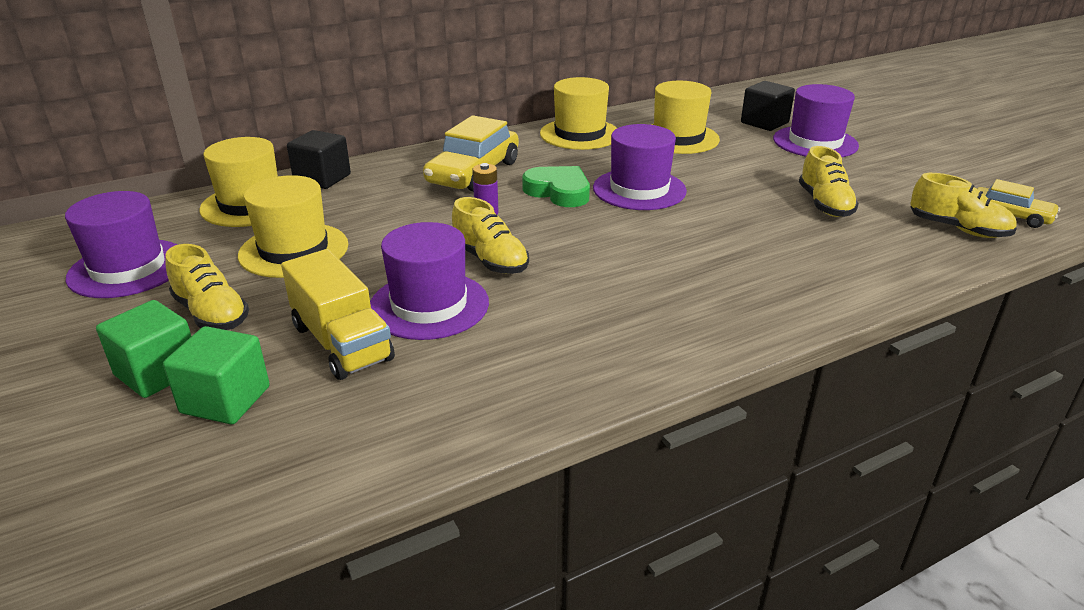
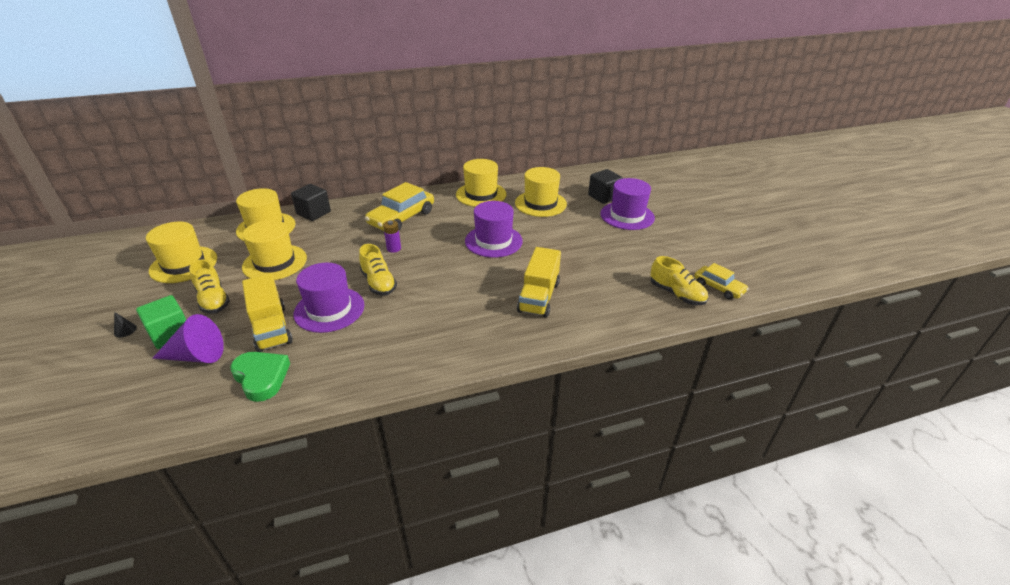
camera: 10 degrees right, 5 degrees up
(64, 377) = (125, 330): none -> black cone
(128, 268) = (184, 264): purple hat -> yellow hat
(225, 400) = (197, 356): green cube -> purple cone
(559, 191) = (444, 237): green heart -> green heart (261, 377)
(759, 253) = (539, 297): none -> yellow truck
(824, 204) = (602, 265): yellow shoe -> none

